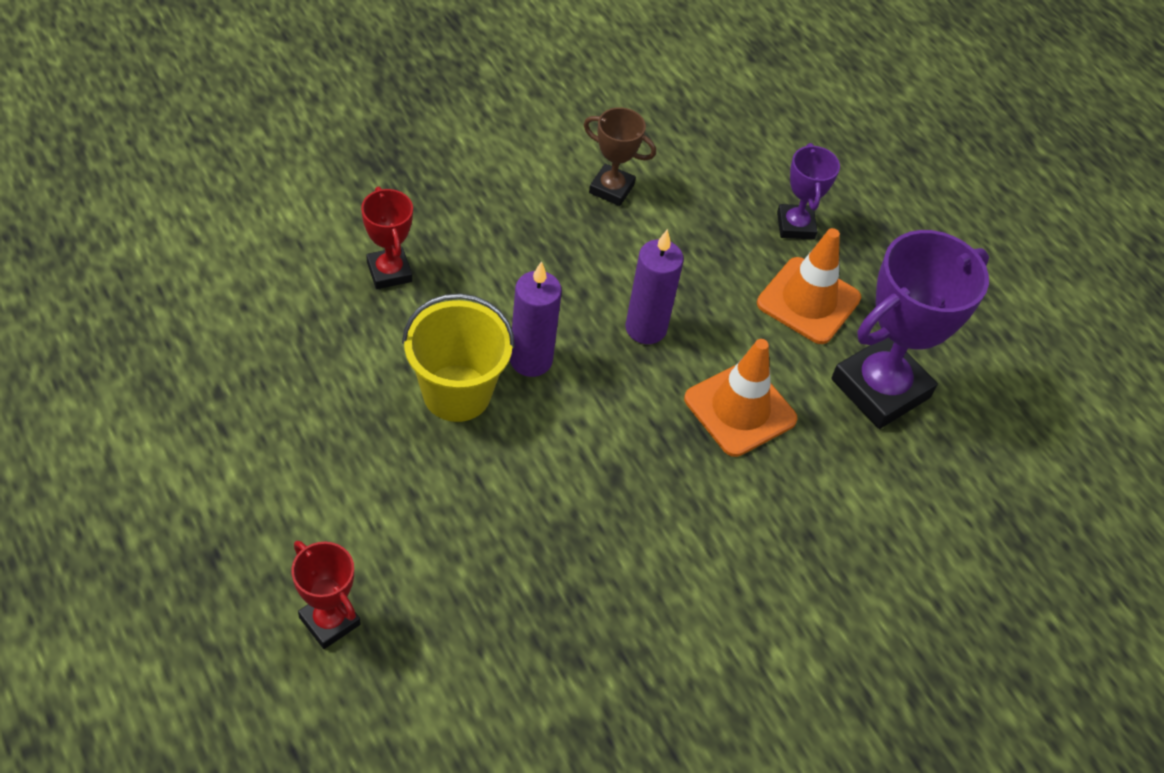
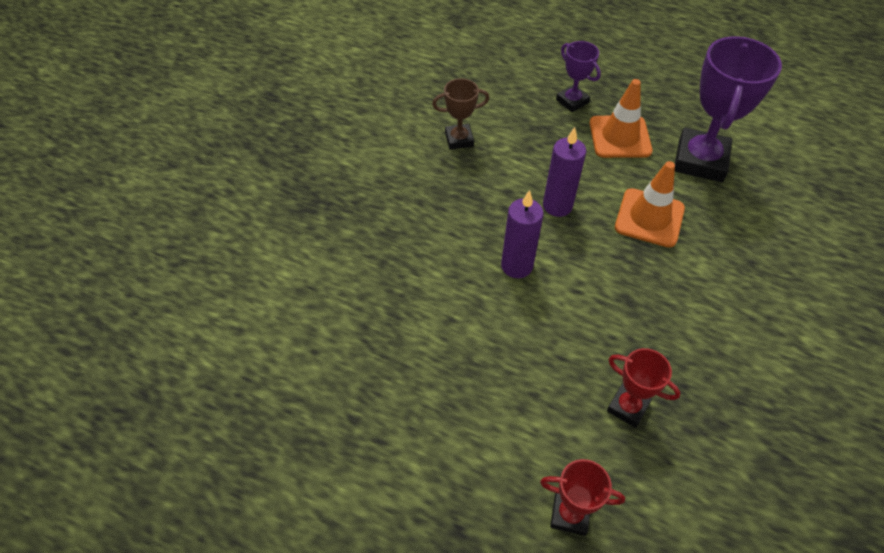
camera: 30 degrees left, 0 degrees up
(389, 272) = (383, 268): red trophy -> red trophy (628, 407)
(456, 393) = (496, 315): yellow bucket -> none

